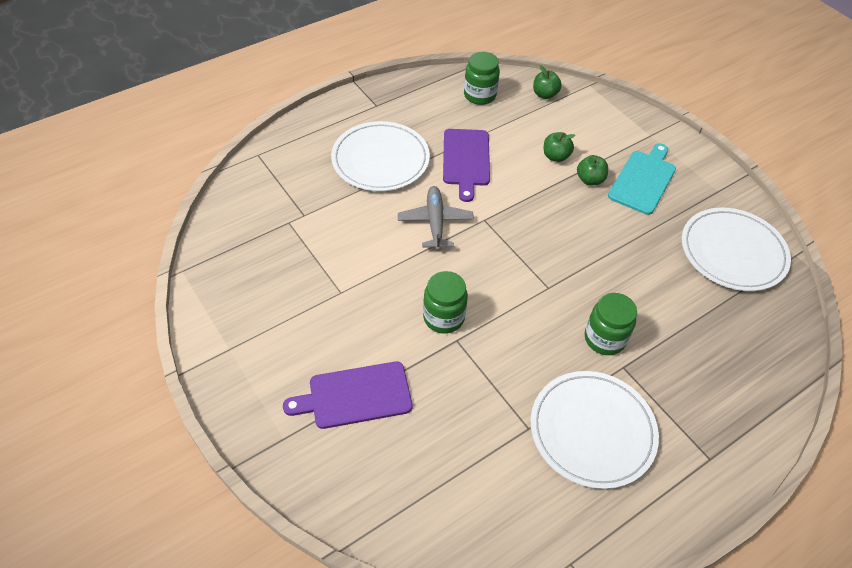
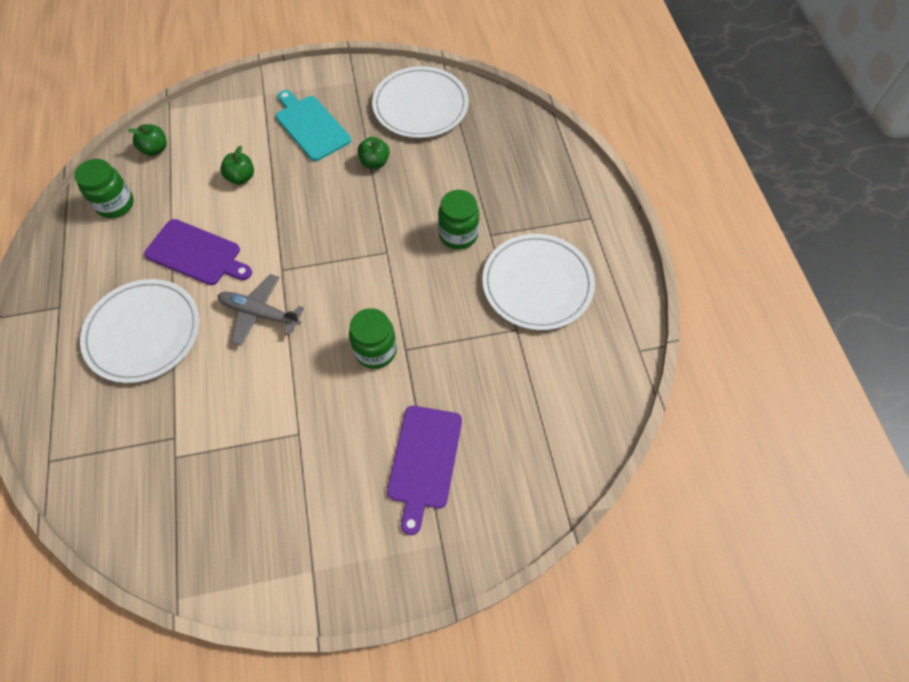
camera: 65 degrees left, 10 degrees up
(590, 180) = (286, 165): green apple -> green apple (374, 162)

